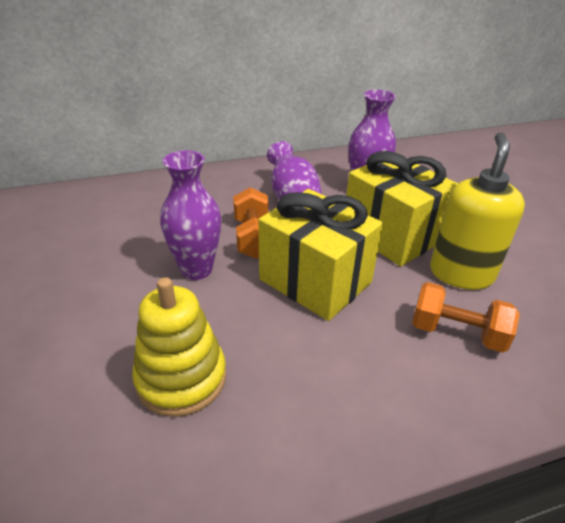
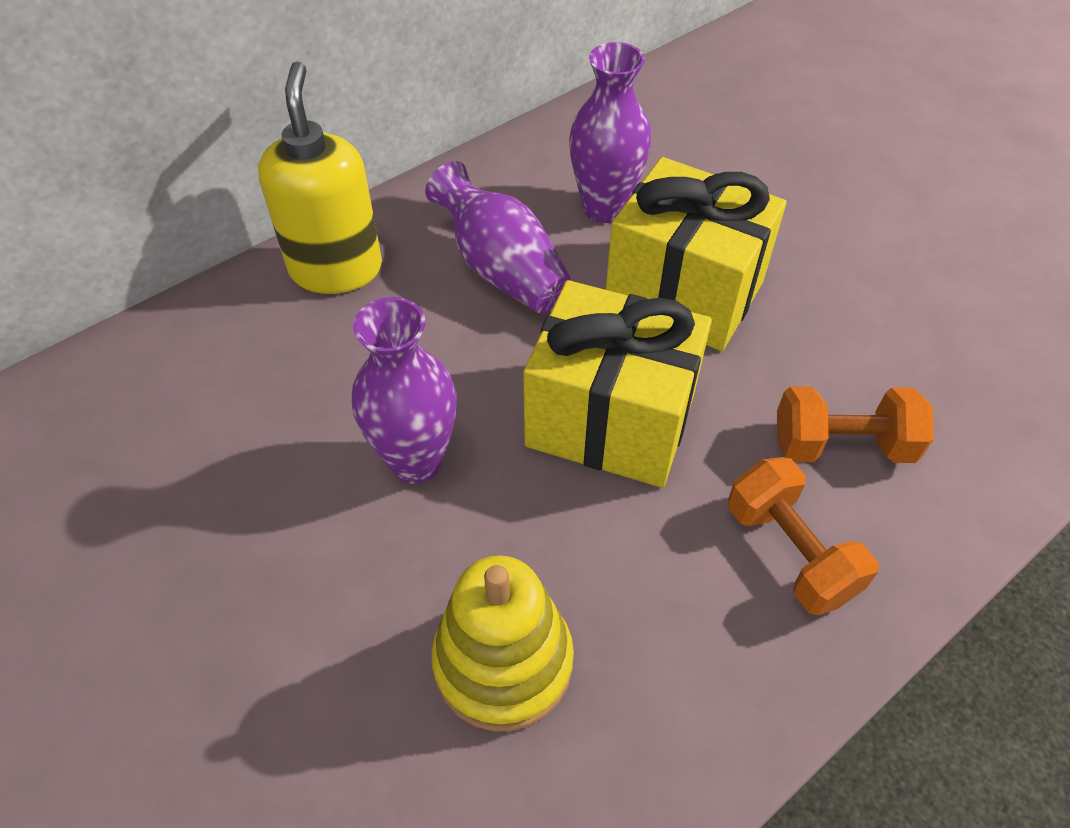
camera: 20 degrees left, 15 degrees up
(253, 238) = (474, 368): orange dumbbell -> orange dumbbell (790, 552)
(461, 273) = (810, 336): yellow soap dispenser -> yellow soap dispenser (336, 269)

